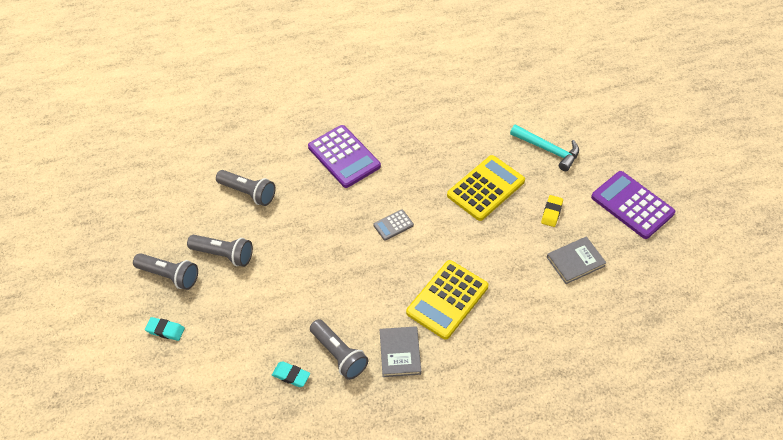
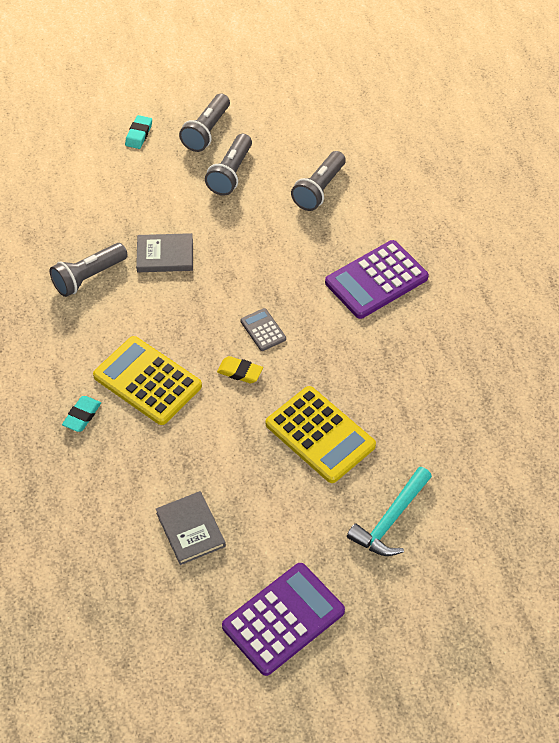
camera: 90 degrees right, 0 degrees up
(291, 375) = (70, 237): turquoise eraser -> turquoise eraser (82, 416)
(400, 353) = (82, 332): grey book -> grey book (165, 255)
(551, 212) = (274, 511): yellow eraser -> yellow eraser (240, 372)

